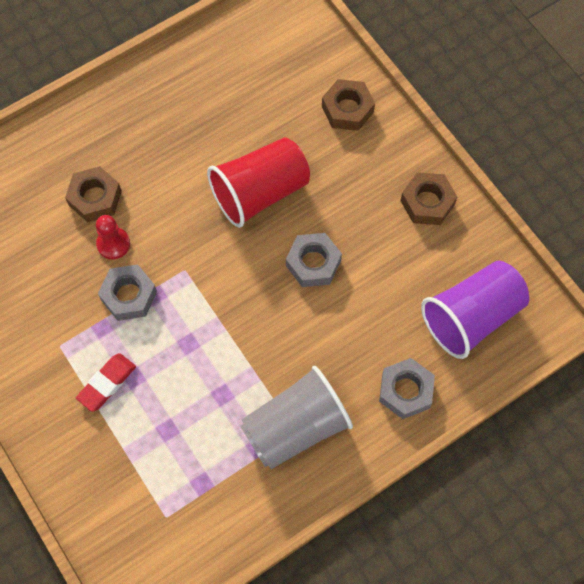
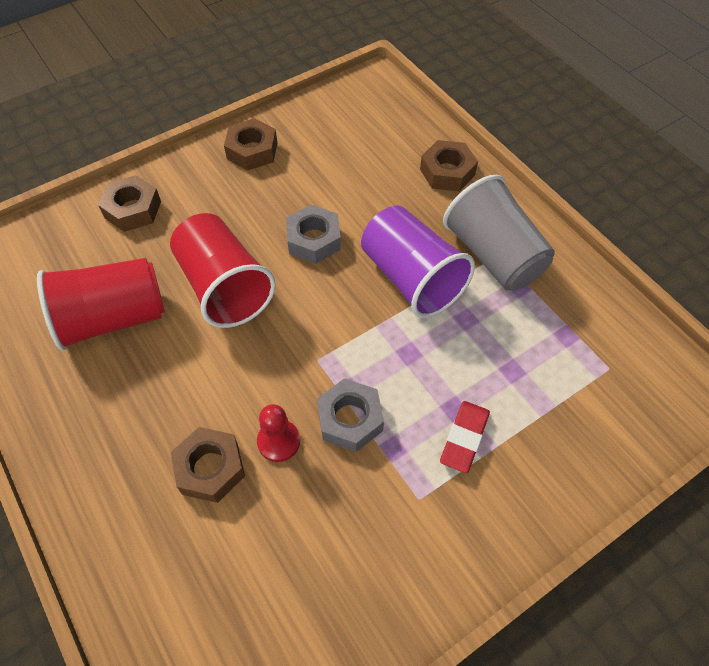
camera: 90 degrees left, 10 degrees down
(107, 383) = (464, 438): red eraser -> red eraser turned 75 degrees clockwise
(230, 113) = (113, 318): none -> red cup
(405, 391) = (447, 172): grey nut -> brown nut
(471, 317) = (372, 125): purple cup -> purple cup (411, 278)

